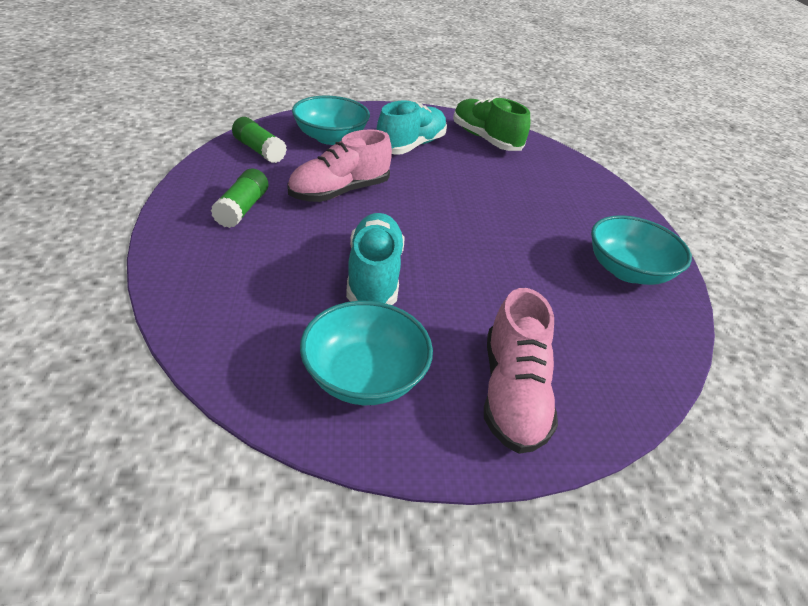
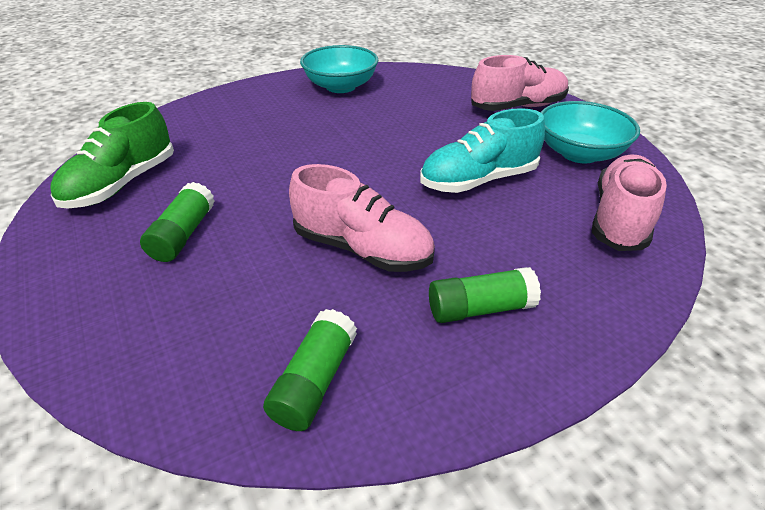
camera: 110 degrees left, 0 degrees up
(243, 327) = (620, 218): none -> pink shoe
(330, 137) = (206, 319): turquoise bowl -> none
(411, 145) = (183, 234): turquoise shoe -> green glue stick

